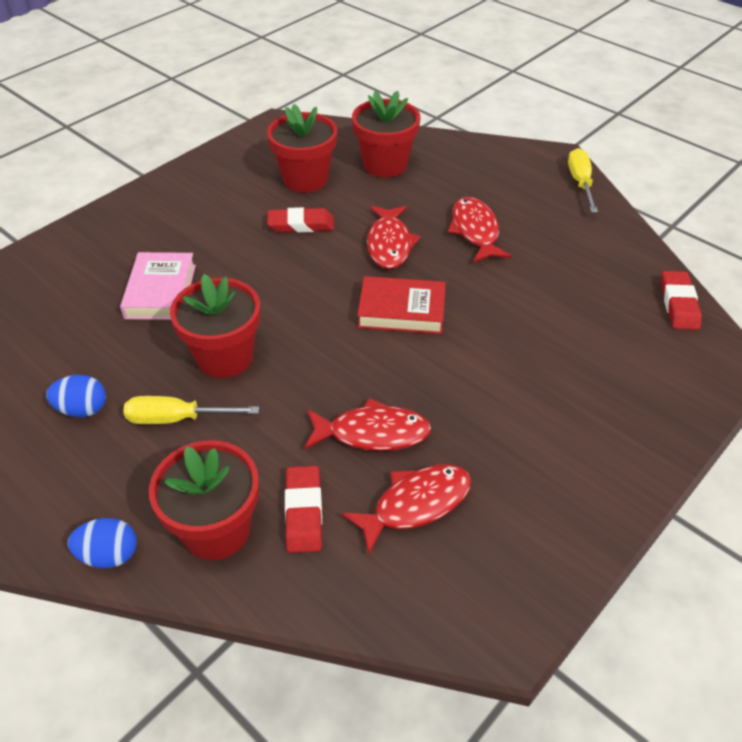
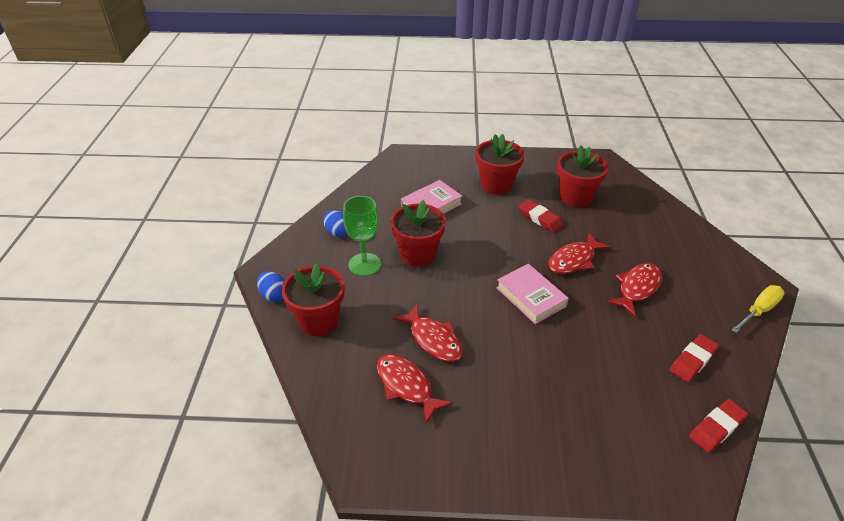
camera: 50 degrees right, 5 degrees down
(177, 419) = (364, 264): yellow screwdriver -> green goblet
(303, 512) = (358, 345): red eraser -> red eraser (692, 360)
(385, 165) = (634, 217): red flower pot -> red flower pot (496, 185)
(401, 311) = (531, 297): red book -> pink book
(415, 504) = (406, 386): red fish -> red fish turned 150 degrees counterclockwise

